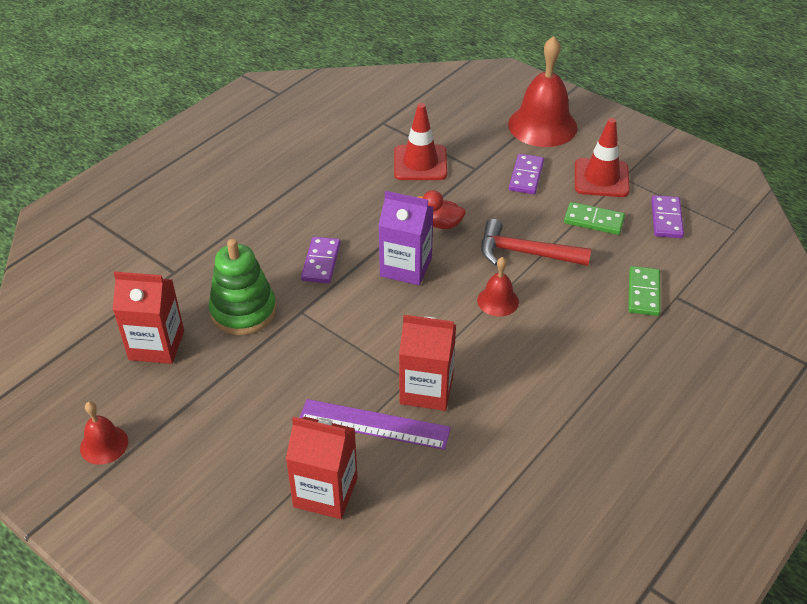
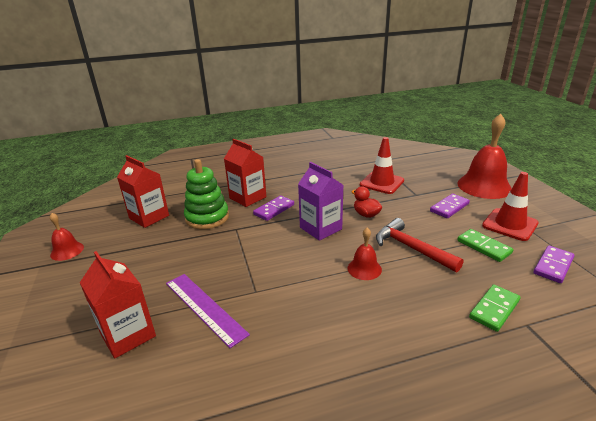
camera: 35 degrees right, 15 degrees down
(426, 389) = (260, 302): red carton -> red carton (247, 197)

